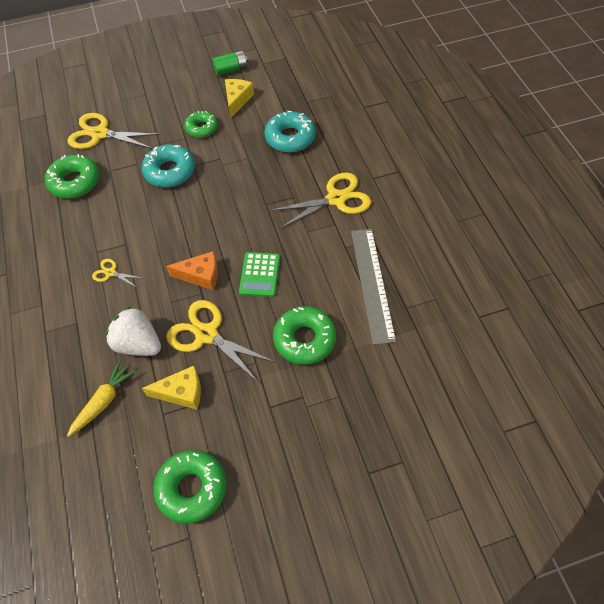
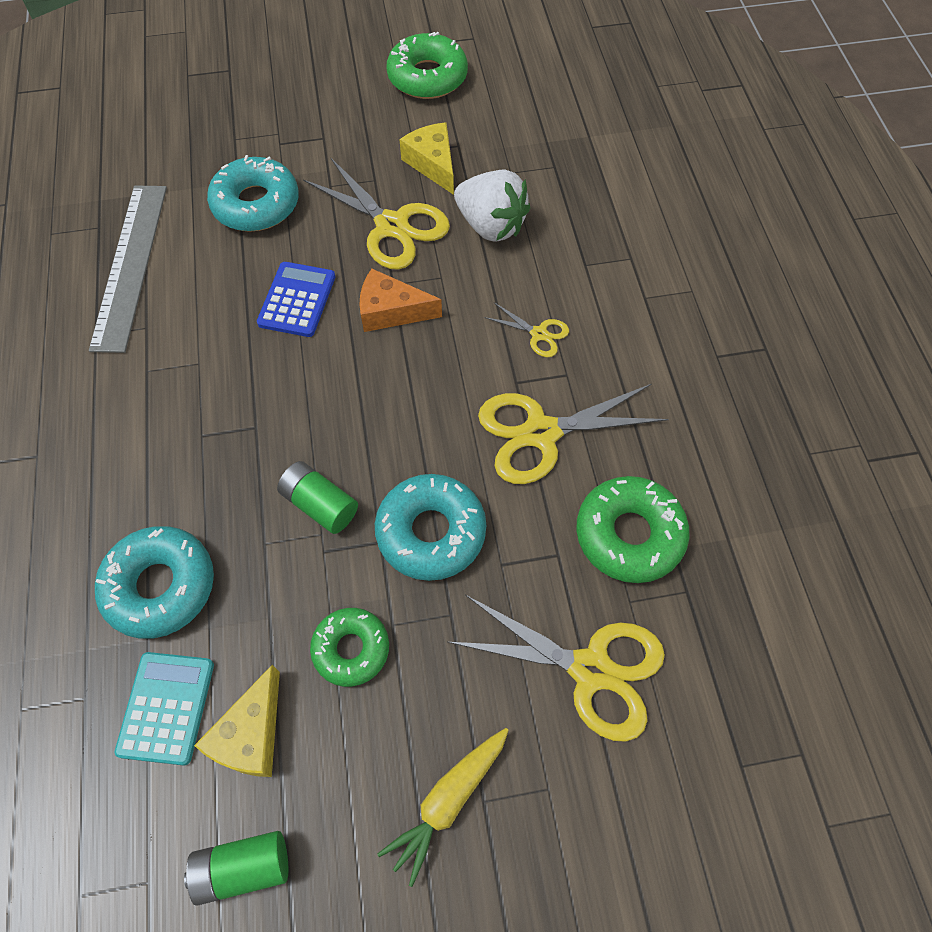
camera: 175 degrees left, 5 degrees up
(103, 401) = (534, 165): yellow carrot -> yellow carrot (448, 801)
(181, 392) = (433, 164): yellow cheese -> yellow cheese turned 60 degrees clockwise
(225, 175) = (320, 504): none -> green battery
(260, 275) = (297, 300): green calculator -> blue calculator
(273, 103) = (166, 707): none -> turquoise calculator
(304, 339) = (256, 204): green donut -> turquoise donut
(336, 199) = (124, 419): yellow scissors -> yellow scissors (541, 433)

